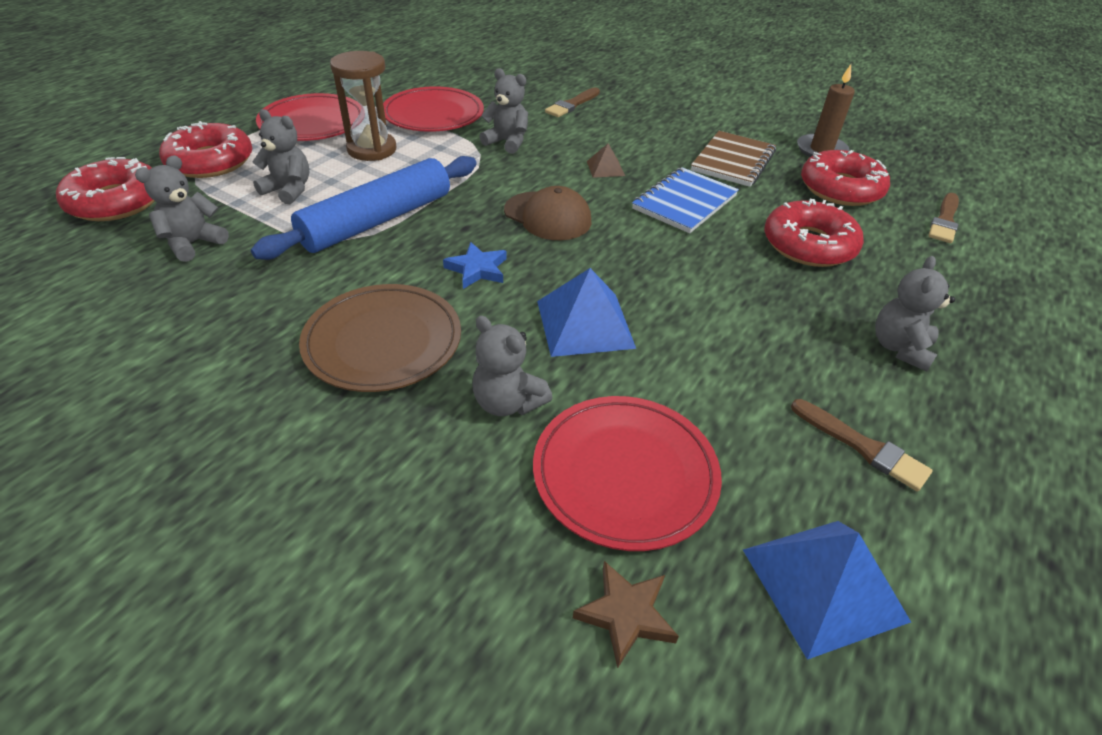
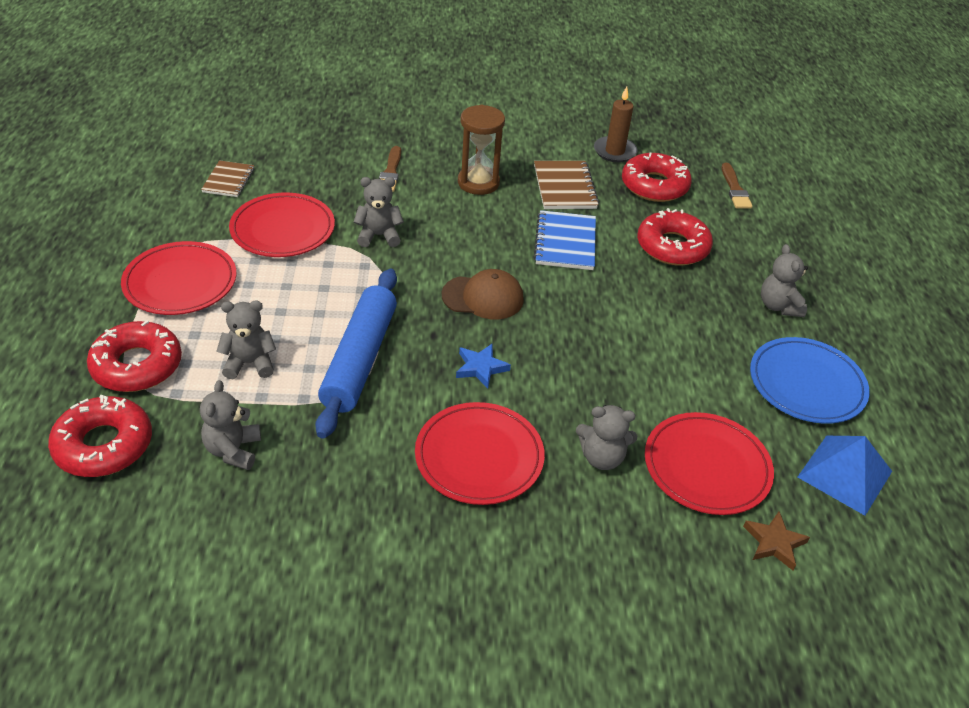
camera: 35 degrees left, 0 degrees up
(372, 149) = (272, 290): brown hourglass -> brown hourglass (478, 183)
(383, 342) = (479, 457): brown plate -> red plate
(433, 74) = (228, 180): none -> brown notebook
(585, 324) = (593, 377): blue pyramid -> none
(605, 168) = (481, 232): brown pyramid -> none
(863, 447) = (806, 384): brown brush -> blue plate

